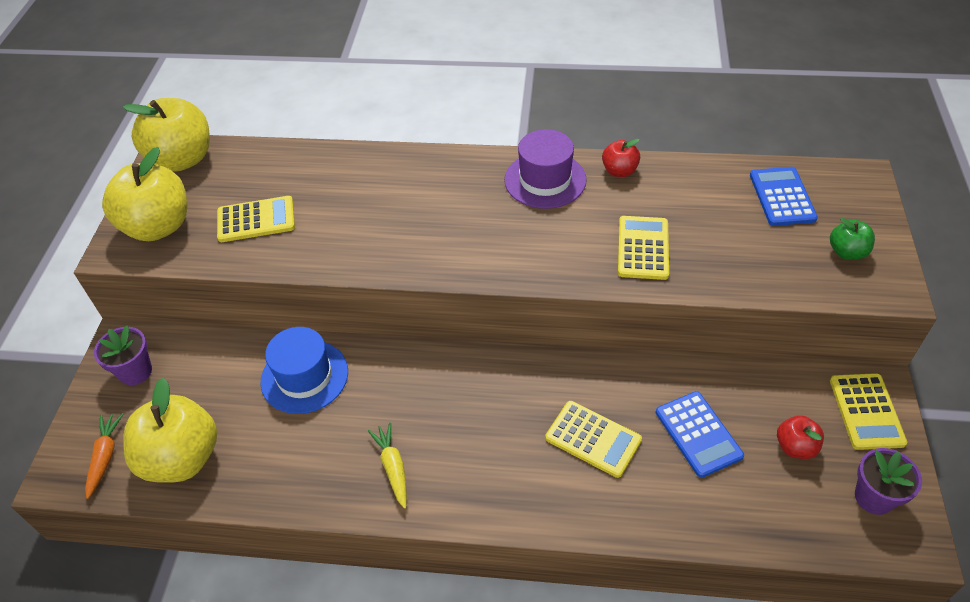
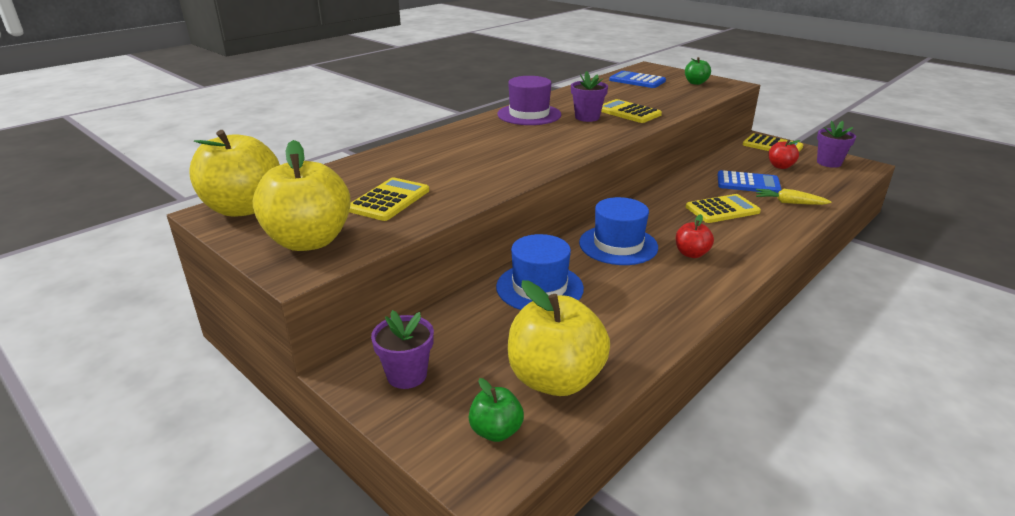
camera: 55 degrees left, 20 degrees down
(105, 457) = (496, 431): orange carrot -> green apple
(393, 468) = (677, 281): yellow carrot -> yellow carrot (789, 203)
(427, 390) = (618, 245): none -> blue hat
(586, 225) = (587, 117): none -> purple flower pot
(619, 171) = (555, 99): red apple -> red apple (691, 254)

